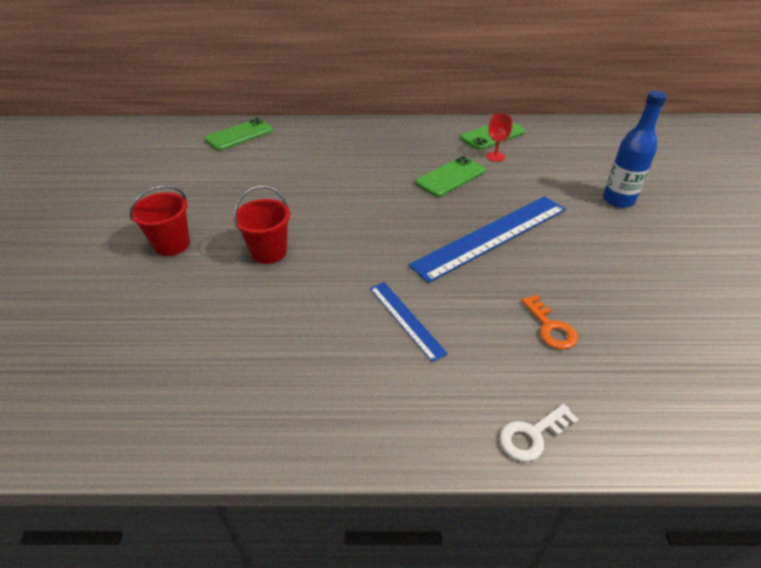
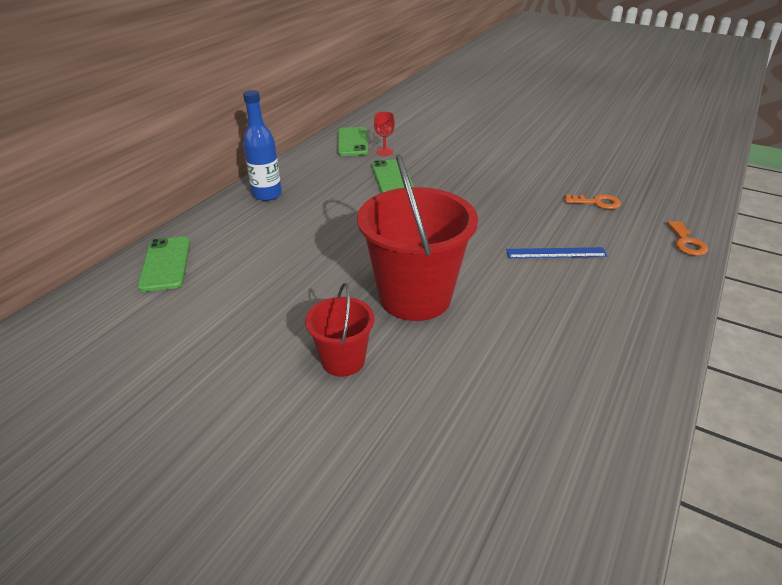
camera: 60 degrees left, 5 degrees down
(269, 252) = (415, 297): red bucket -> red bucket, size x1.90
(491, 236) = (485, 188): blue ruler -> none
(532, 435) = (686, 242): white key -> orange key
(618, 200) = (485, 134): blue bottle -> blue bottle (267, 195)

